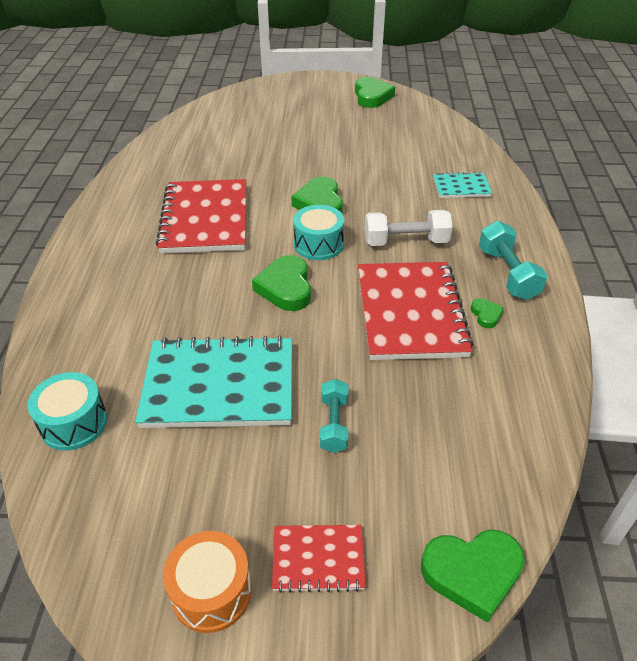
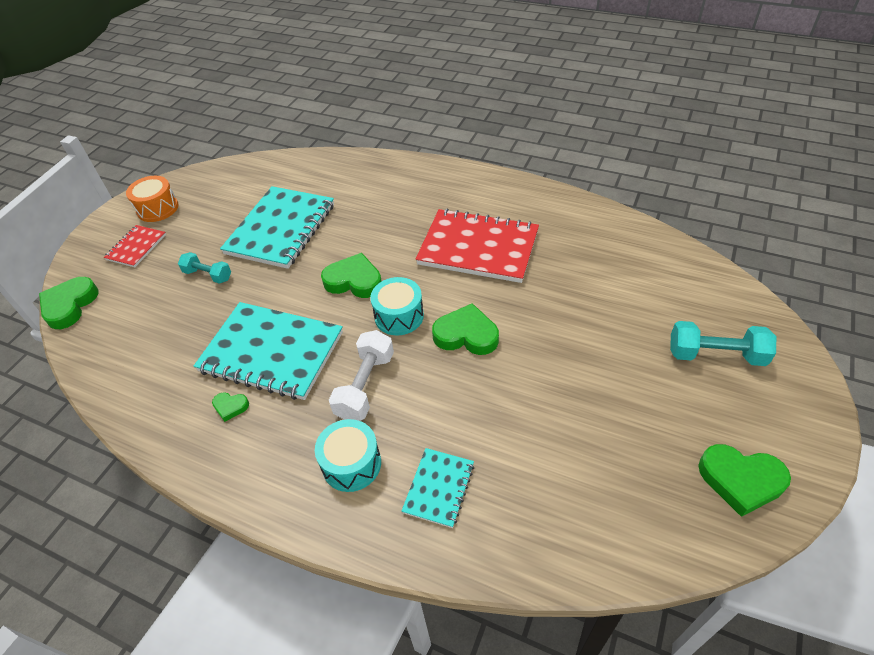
camera: 115 degrees right, 5 degrees up
(74, 423) = (298, 170): turquoise drum -> turquoise drum (351, 464)
(410, 313) = (271, 352): red notebook -> turquoise notebook
(507, 273) = (266, 455): turquoise dumbbell -> turquoise dumbbell (715, 355)

